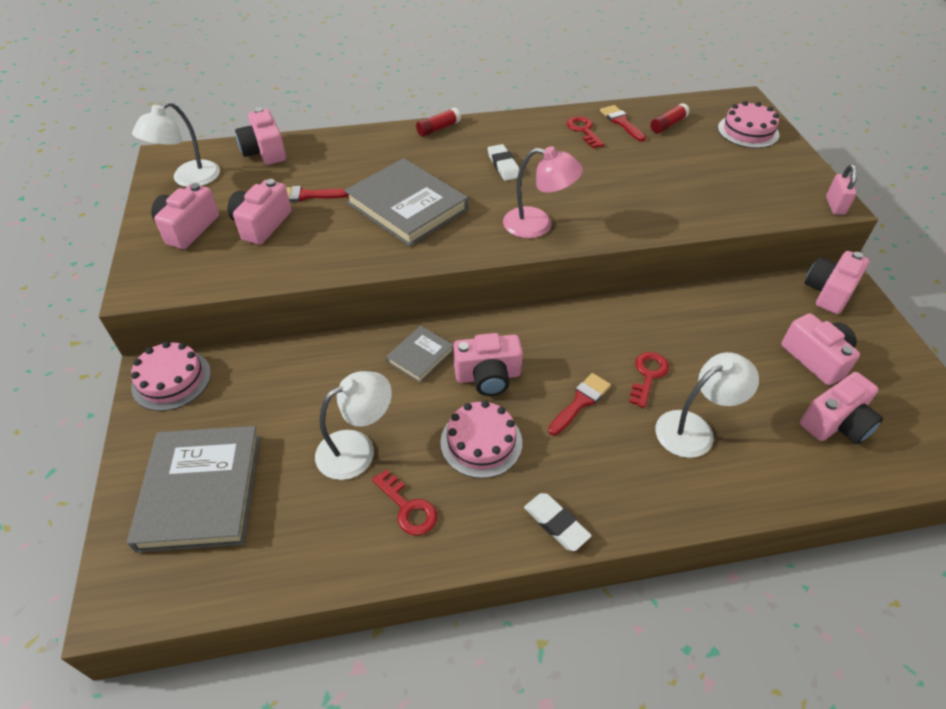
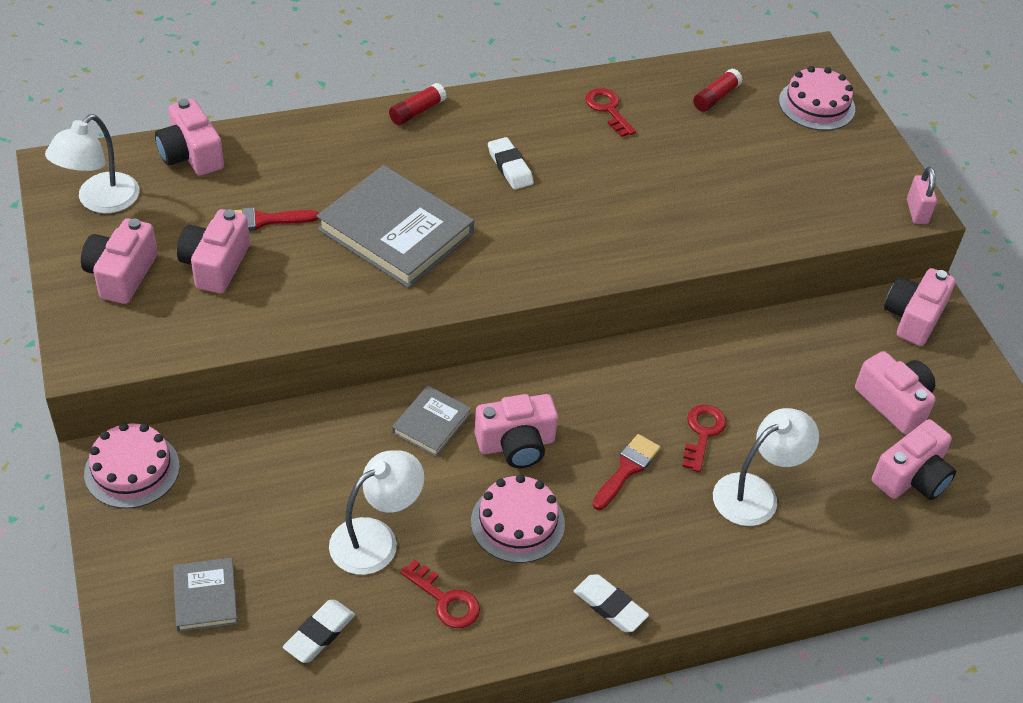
camera: 10 degrees left, 0 degrees up
(201, 491) = (205, 597): grey book -> grey book, size x0.50
(291, 531) = (319, 634): none -> white eraser
(538, 225) = (562, 251): pink lamp -> none
(621, 122) = (655, 95): red brush -> none

